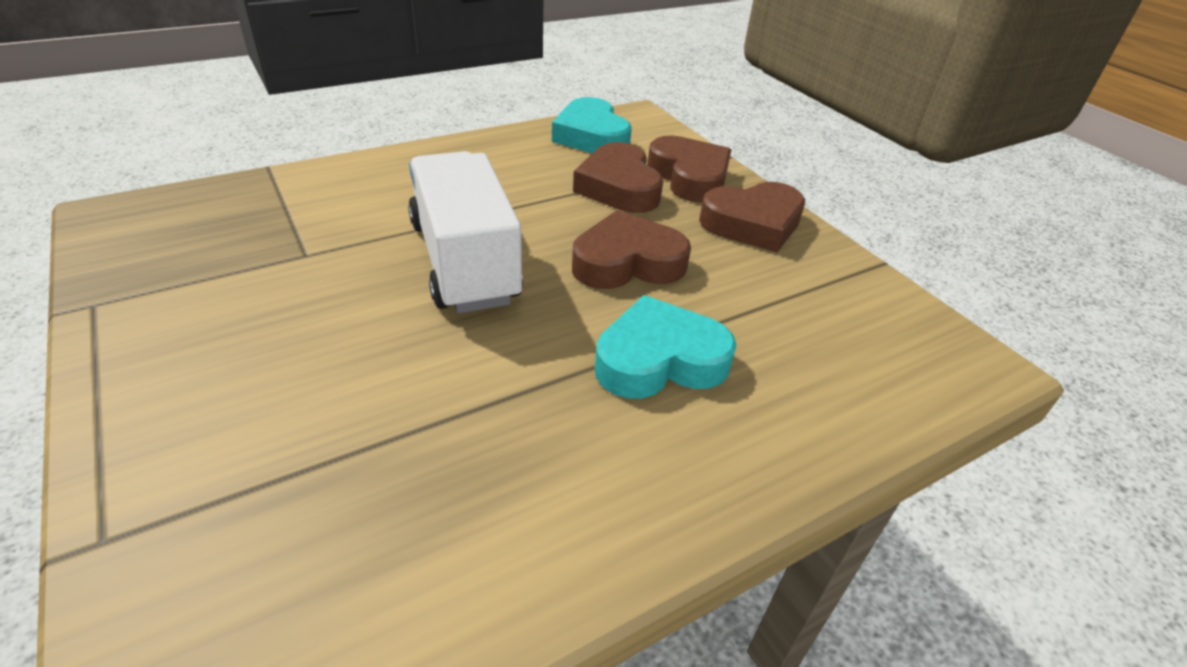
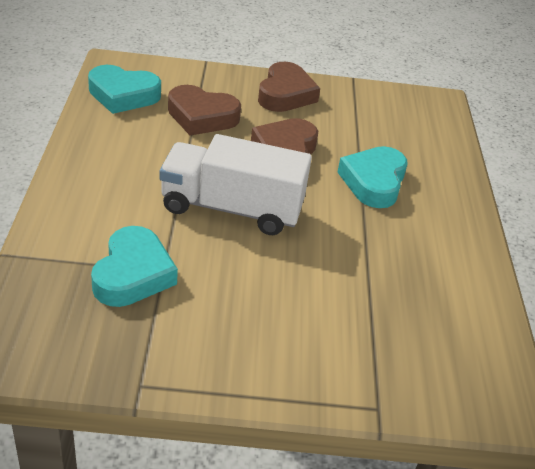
camera: 60 degrees left, 0 degrees up
(285, 238) = (133, 274): none -> turquoise heart
(689, 177) = (215, 87): brown heart -> none

